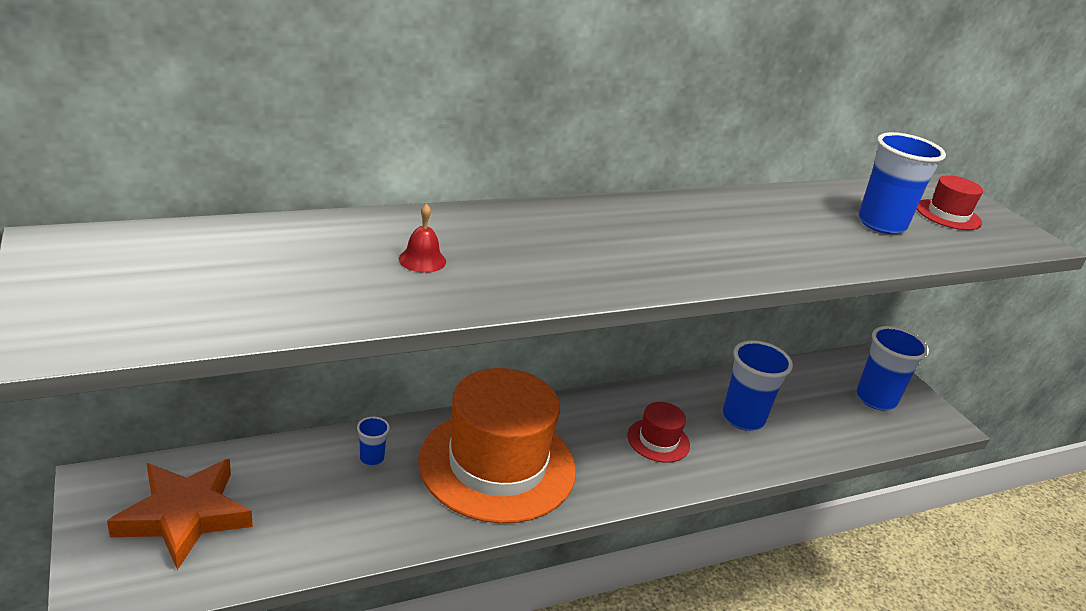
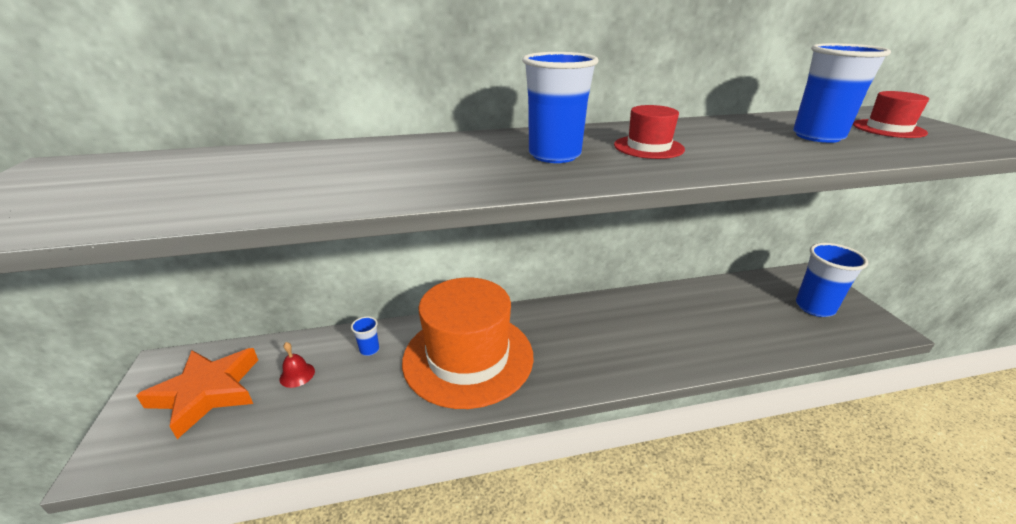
camera: 15 degrees right, 0 degrees up
(422, 260) = (350, 169): red bell -> red bell (297, 375)
(658, 440) = (611, 340): red hat -> red hat (648, 147)
(743, 418) = (689, 322): blue cup -> blue cup (554, 155)

